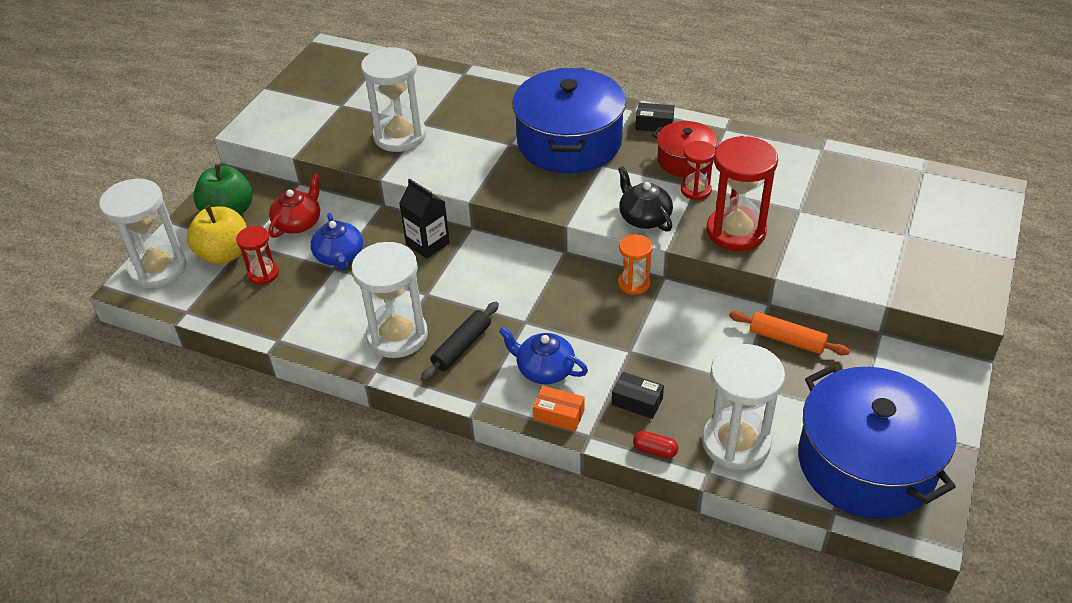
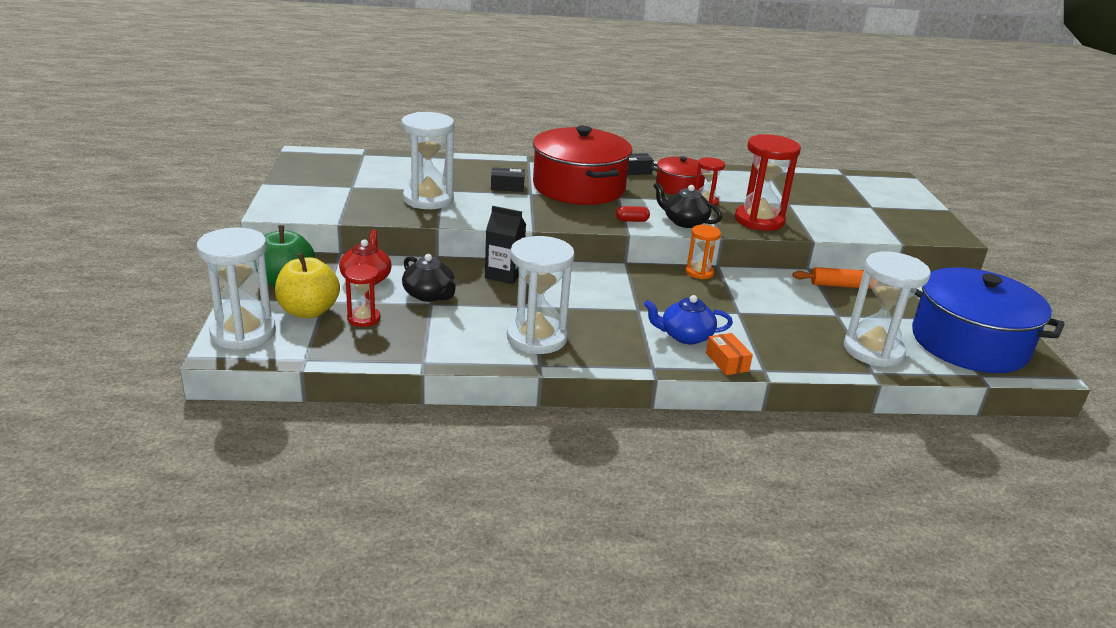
camera: 30 degrees left, 15 degrees down
(339, 256) = (429, 295): blue teapot -> black teapot
(462, 347) = (602, 335): black rolling pin -> none
(559, 415) = (727, 362): orange box -> orange box turned 75 degrees clockwise
(569, 142) = (579, 187): blue pot -> red pot
(637, 402) = (777, 341): black box -> black box (507, 187)
(655, 450) = (822, 368): red capsule -> red capsule (632, 220)

